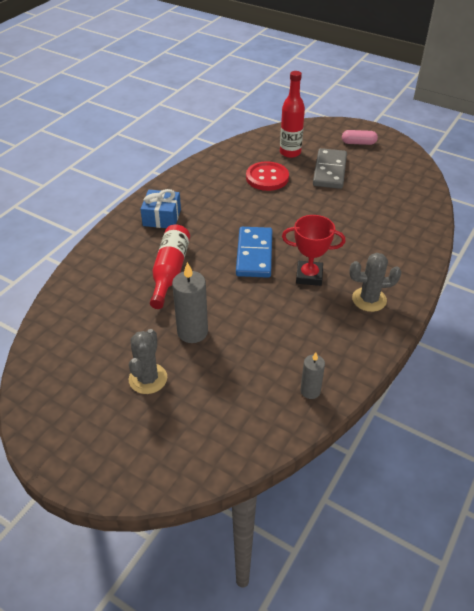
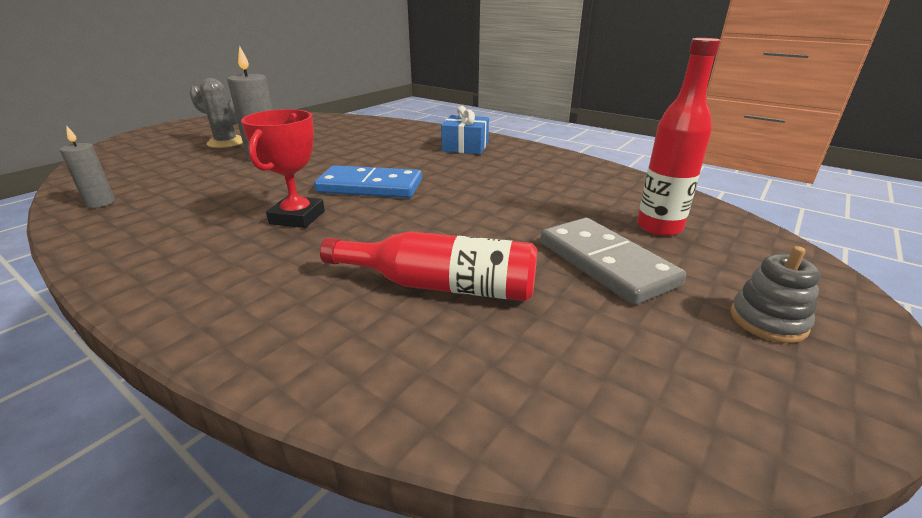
camera: 95 degrees right, 15 degrees down
(170, 271) = (366, 149): red bottle -> red bottle (441, 285)
(267, 178) = (563, 203): red button -> none
(330, 171) = (605, 263): grey domino -> grey domino turned 45 degrees clockwise
(358, 143) = (768, 321): pink capsule -> grey stacking toy
(369, 299) = (197, 260): grey cactus -> none

